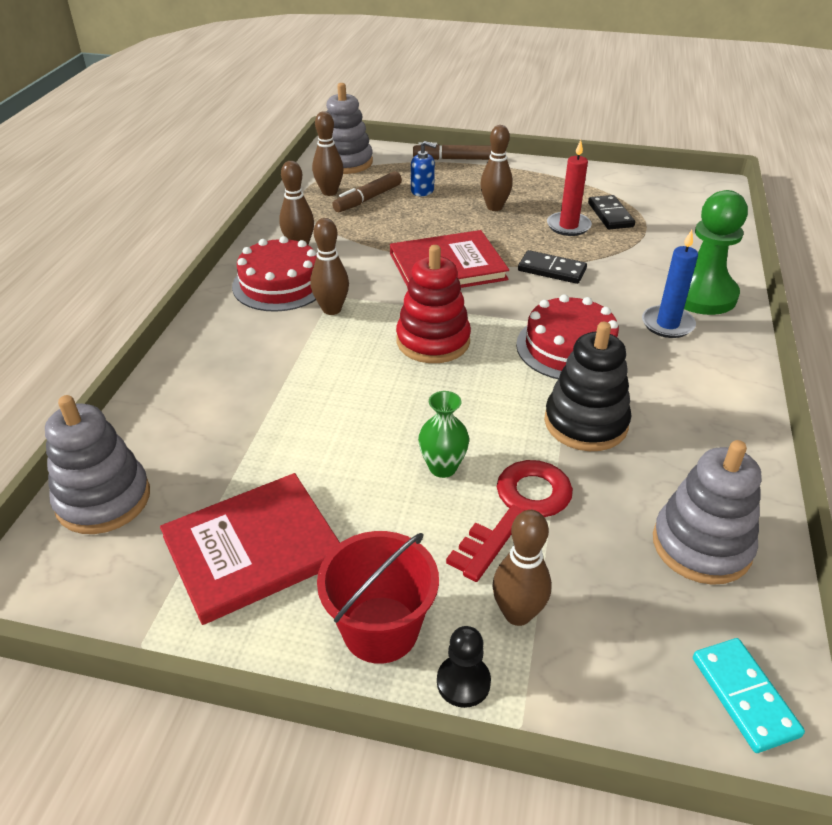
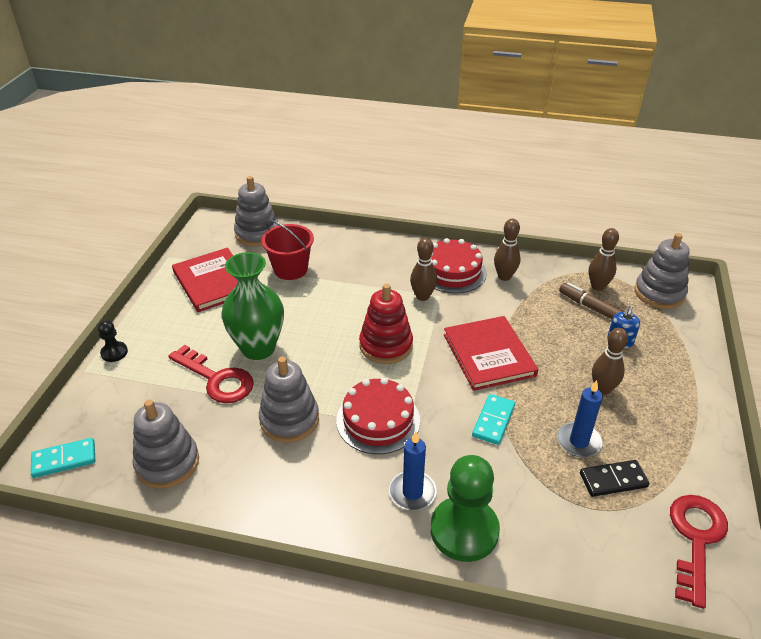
camera: 90 degrees right, 0 degrees up
(380, 629) = (153, 325): red bucket -> red bucket (290, 269)
(442, 467) = (258, 348): green vase -> green vase, size x1.98
(452, 159) = (698, 363): brown marker -> none
(517, 614) = (145, 374): brown bowling pin -> none
(552, 270) = (493, 421): black domino -> turquoise domino
(568, 226) = (578, 442): red candle -> blue candle
(585, 423) = (289, 420): black stacking toy -> grey stacking toy
(659, 189) = (696, 539): none -> red key

